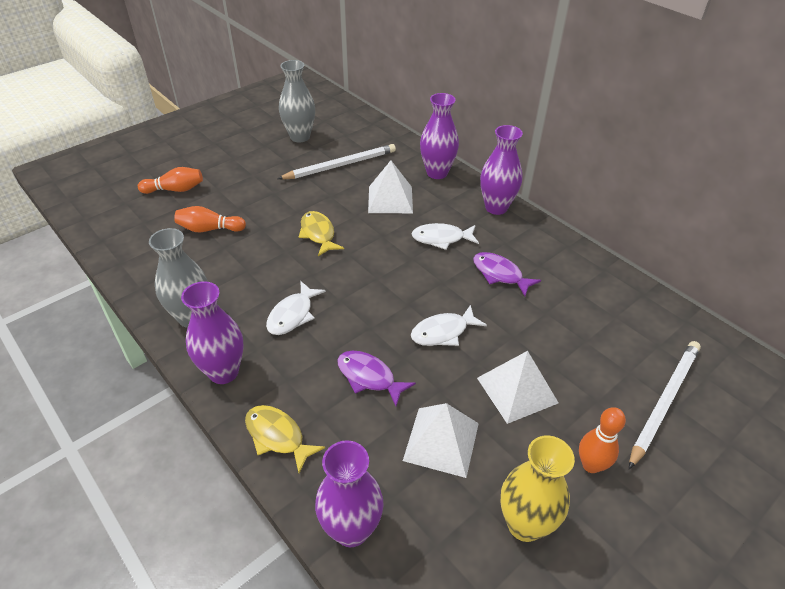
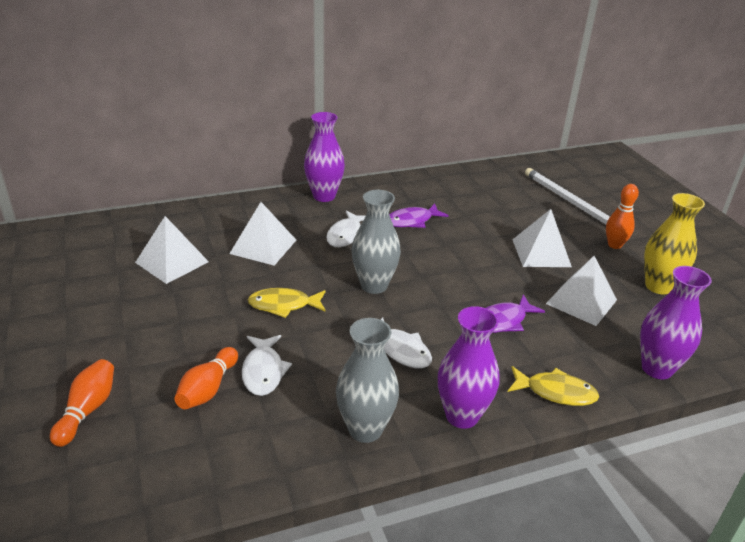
camera: 70 degrees left, 10 degrees down
(277, 436) = (555, 392): yellow fish -> yellow fish turned 135 degrees counterclockwise
(300, 137) = (80, 277): grey vase -> grey vase (374, 285)
(340, 165) = (172, 262): white pencil -> white pyramid
(437, 173) = (244, 209): purple vase -> none
(443, 332) = (466, 268): white fish -> white fish (263, 371)

